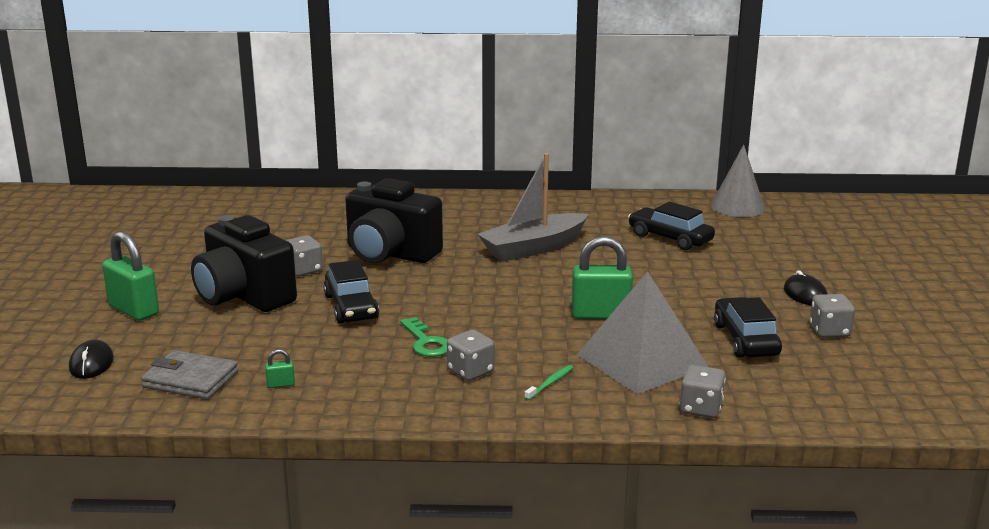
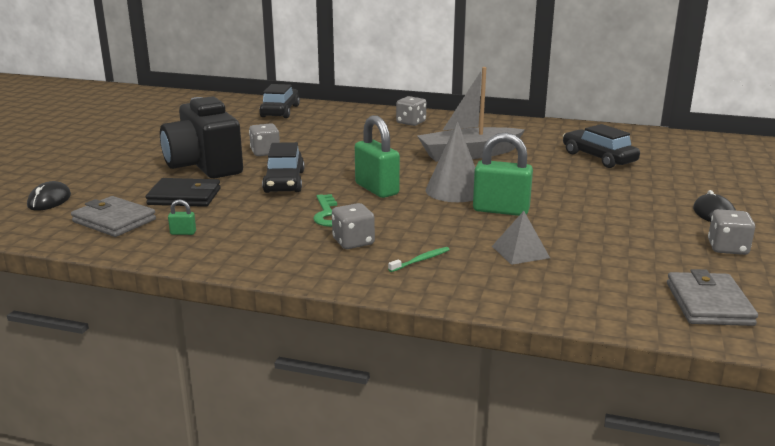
camera: 15 degrees right, 0 degrees up
(133, 310) = (113, 167): green padlock -> green padlock (376, 189)
(250, 339) = (184, 197): none -> black wallet
(390, 254) = (343, 148): black camera -> none
(642, 361) = (520, 252): grey pyramid -> grey pyramid, size x0.47
(701, 408) = (559, 301): grey dice -> grey dice (411, 122)
(737, 207) = (675, 140): grey cone -> grey cone (454, 190)
(745, 340) = (634, 246): black car -> black car (280, 111)
(832, 392) = (708, 304): none -> grey wallet

